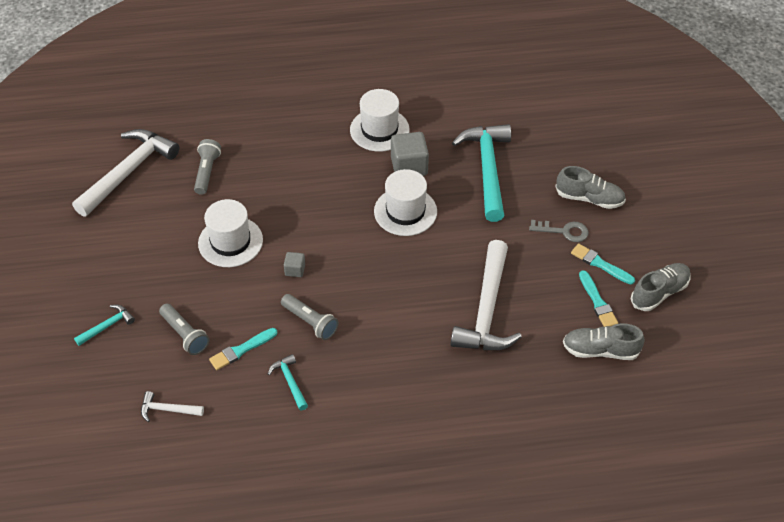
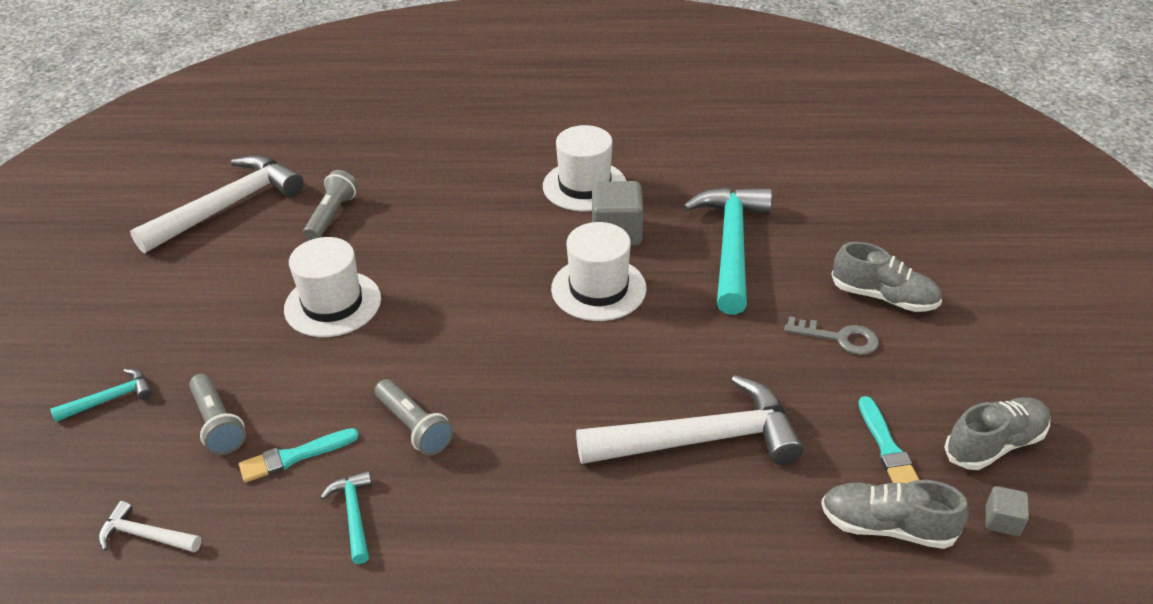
camera: 10 degrees right, 10 degrees down
(295, 270) = (413, 350): grey cube -> grey cube (1002, 521)
(487, 310) = (700, 439): white hammer -> white hammer turned 120 degrees counterclockwise
(600, 264) = (895, 390): turquoise brush -> none

